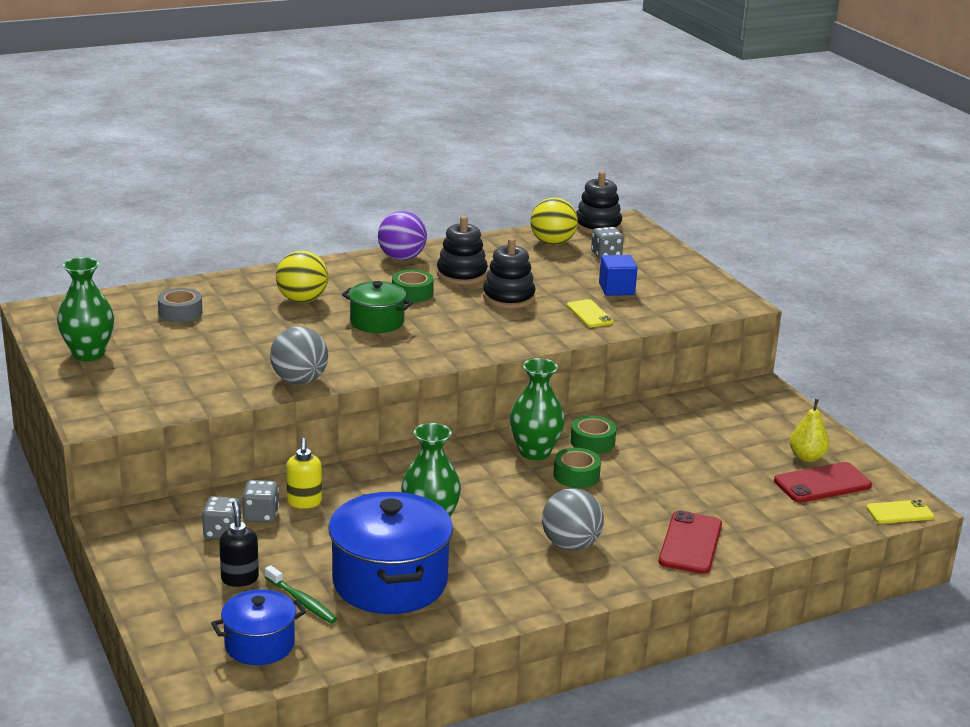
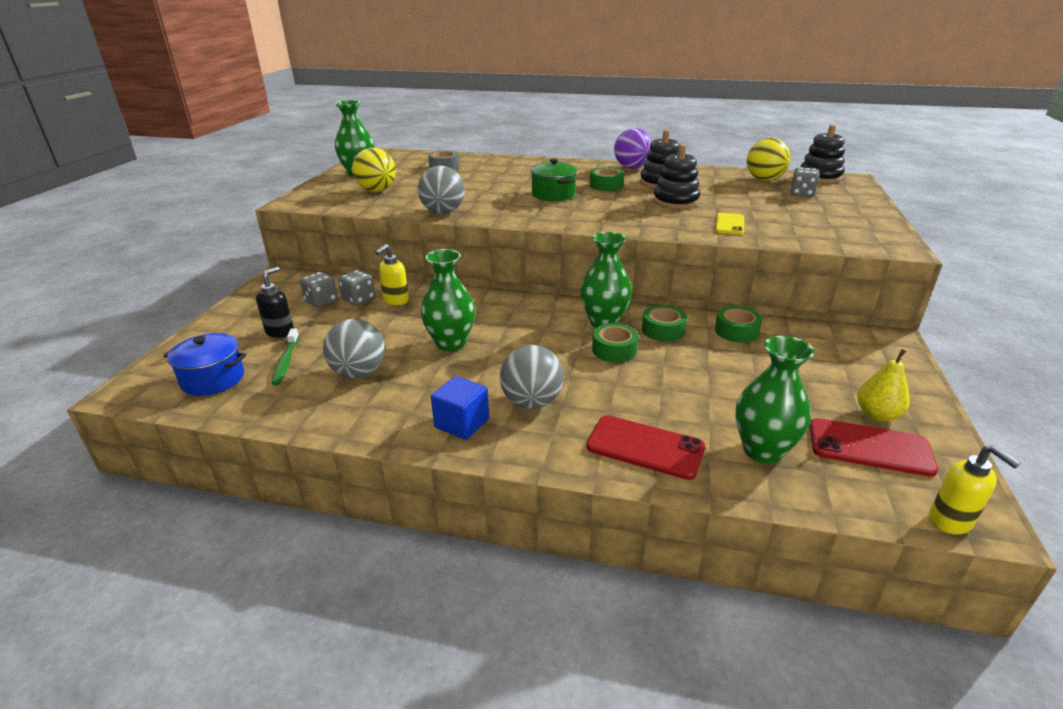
camera: 40 degrees right, 5 degrees up
(302, 300) = (526, 175): yellow ball -> yellow ball (377, 190)
(390, 582) = (359, 373): blue pot -> grey ball
(616, 289) = (780, 214): blue cube -> blue cube (462, 423)
(649, 422) = (736, 331): none -> green tape
(690, 543) = (645, 447): red phone -> red phone turned 60 degrees clockwise
(764, 513) = (762, 450): none -> green vase
(899, 512) = (951, 521): yellow phone -> yellow soap dispenser

